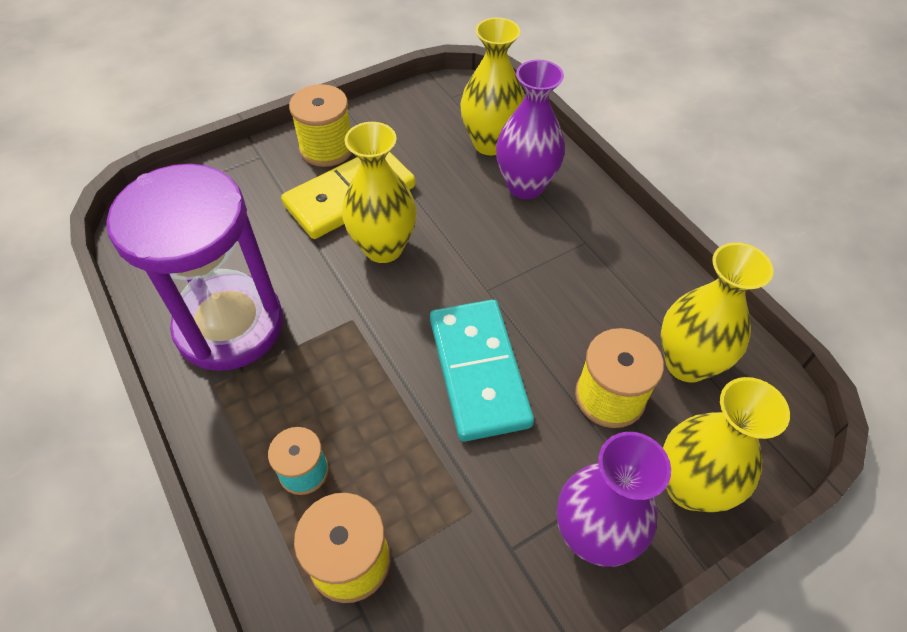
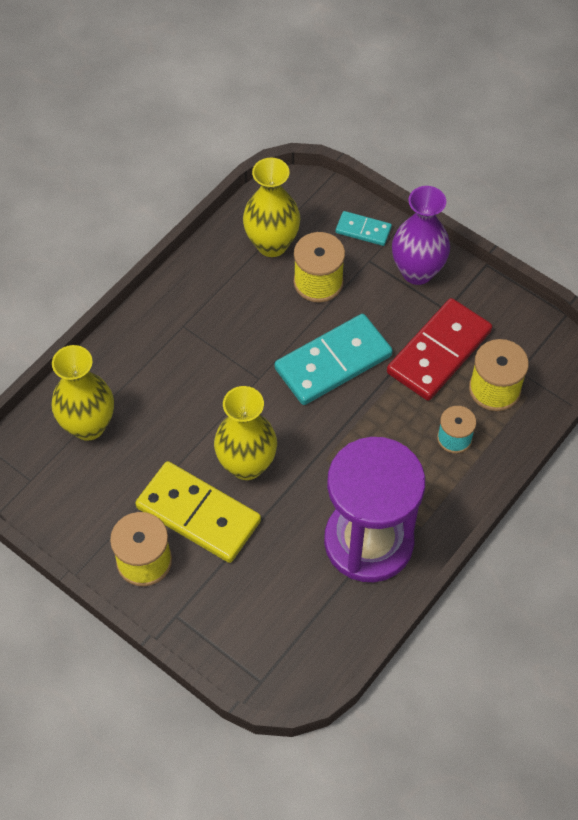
camera: 110 degrees left, 5 degrees up
(443, 507) = (438, 352): none -> red domino
(525, 186) = (134, 383): purple vase -> none
(690, 487) = (363, 230): yellow vase -> turquoise domino

